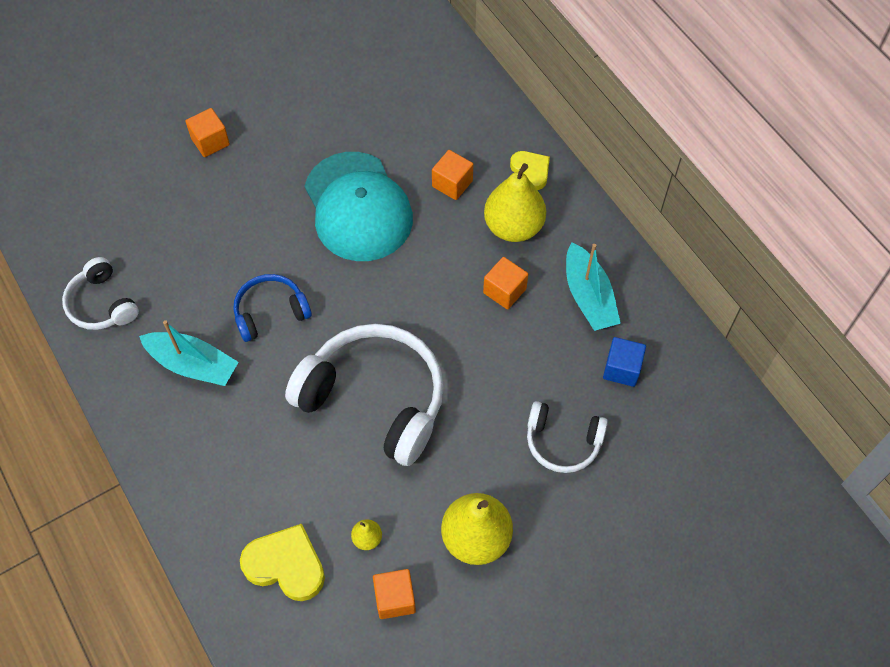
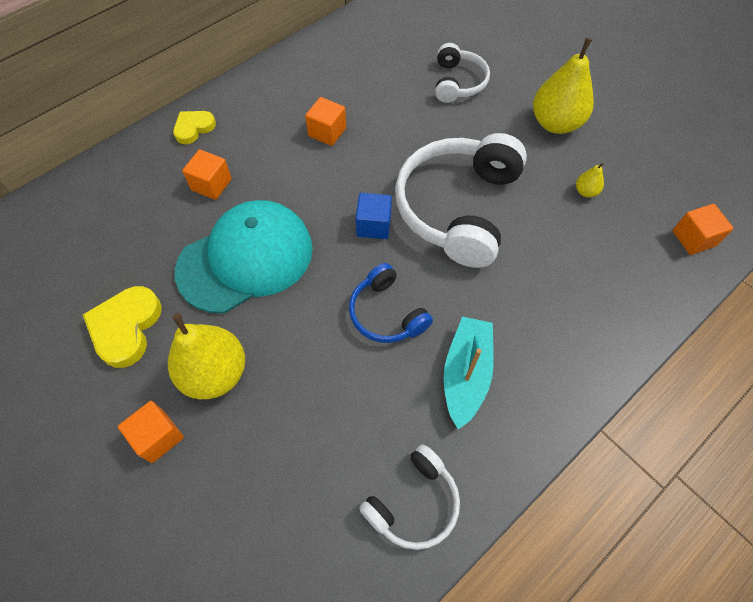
camera: 100 degrees left, 0 degrees up
(286, 565) = (633, 245): yellow heart -> yellow heart (126, 327)
(395, 598) = (625, 166): orange cube -> orange cube (693, 238)
(513, 227) = (258, 133): yellow pear -> yellow pear (215, 373)
(588, 297) = (323, 79): turquoise boat -> none
(622, 369) = (385, 55): blue cube -> blue cube (373, 225)

